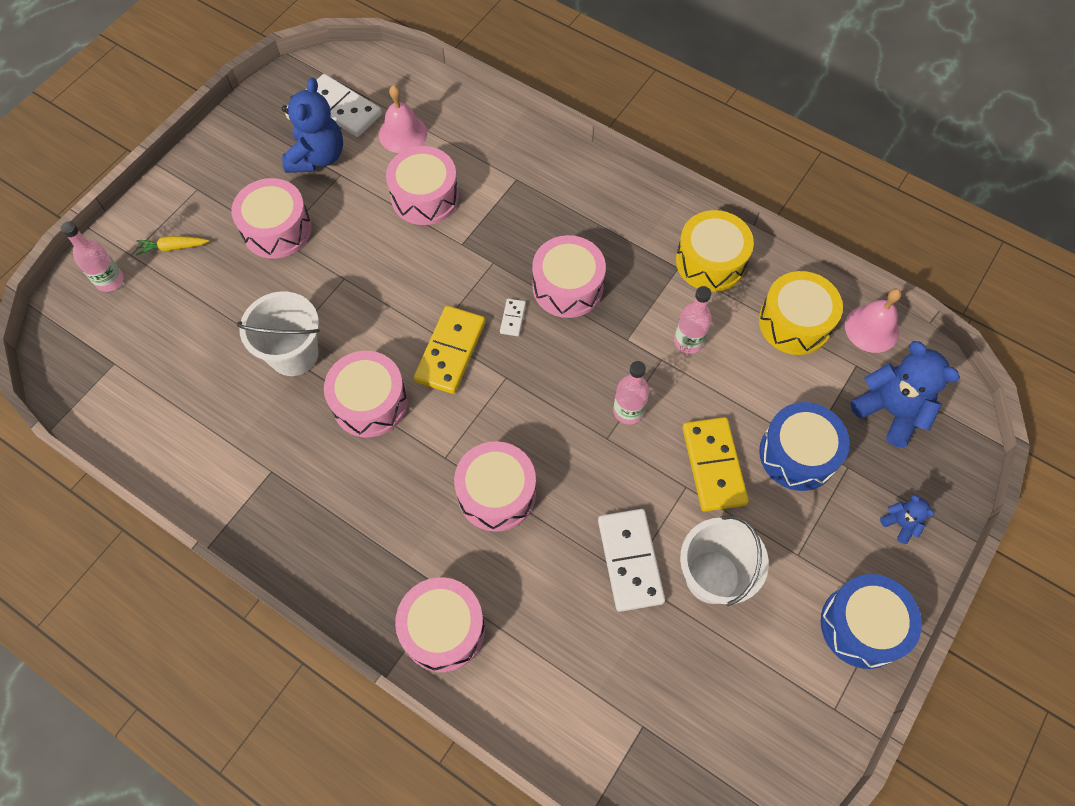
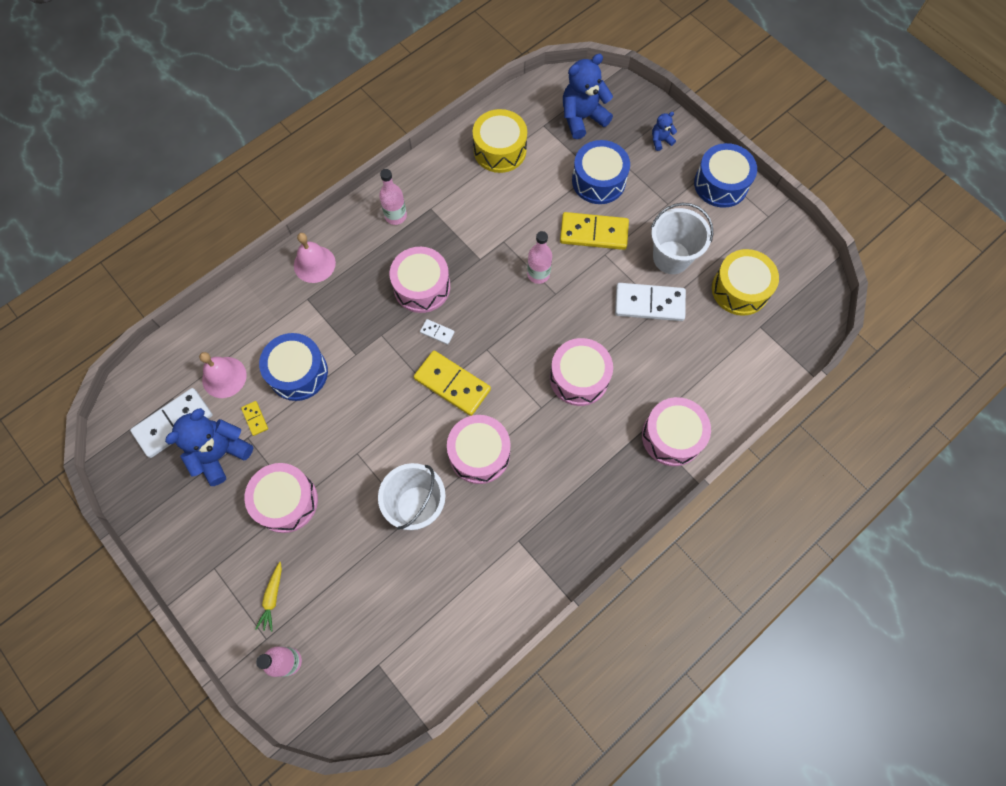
camera: 75 degrees left, 5 degrees up
(317, 157) = (220, 454): blue teddy bear -> blue teddy bear turned 75 degrees counterclockwise
(362, 174) = (255, 418): none -> yellow domino
(425, 197) = (298, 373): pink drum -> blue drum
(688, 341) = (494, 220): pink bottle -> pink bottle (396, 216)
(710, 261) = (432, 186): yellow drum -> yellow drum (740, 289)
(871, 328) = (518, 107): pink bell -> pink bell (314, 264)

